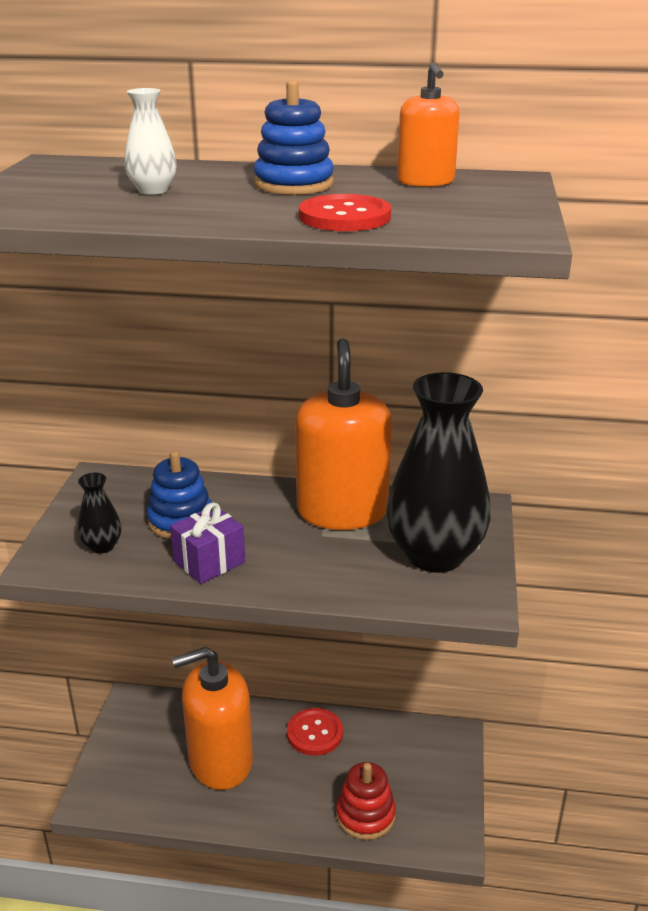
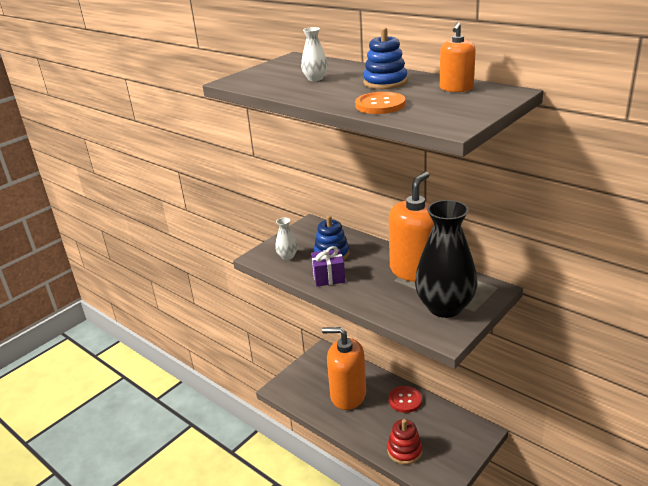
camera: 35 degrees right, 0 degrees up
(102, 546) = (287, 256): black vase -> white vase
(344, 217) = (380, 105): red button -> orange button

